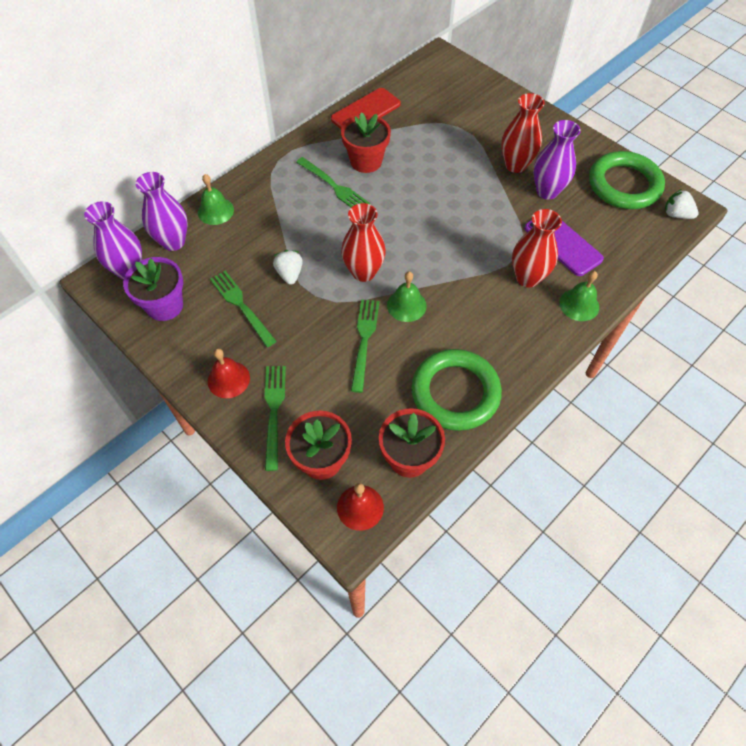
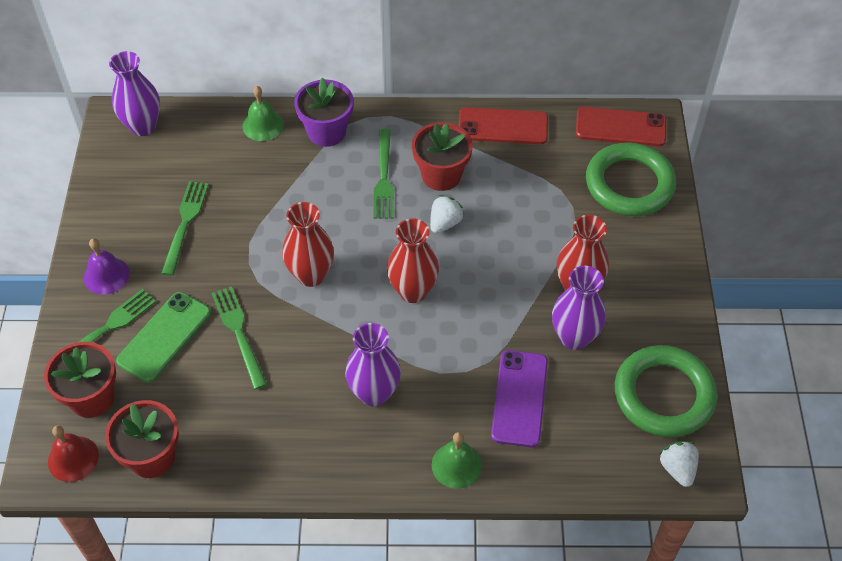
camera: 45 degrees right, 5 degrees down
(165, 306) = (133, 177): purple flower pot -> purple flower pot (326, 132)
(173, 242) = (201, 127): purple vase -> purple vase (374, 393)
(228, 379) = (106, 275): red bell -> purple bell
(289, 274) = (252, 227): white strawberry -> white strawberry (445, 223)
(320, 382) = (164, 337): none -> green phone
(364, 340) = (238, 333): green fork -> green fork turned 75 degrees counterclockwise
(406, 305) = (308, 333): green bell -> none
(429, 70) = (620, 127): none -> red phone
(455, 393) = (251, 440): green ring -> green ring (629, 184)
(527, 278) = (443, 400): red vase -> red vase (413, 291)

